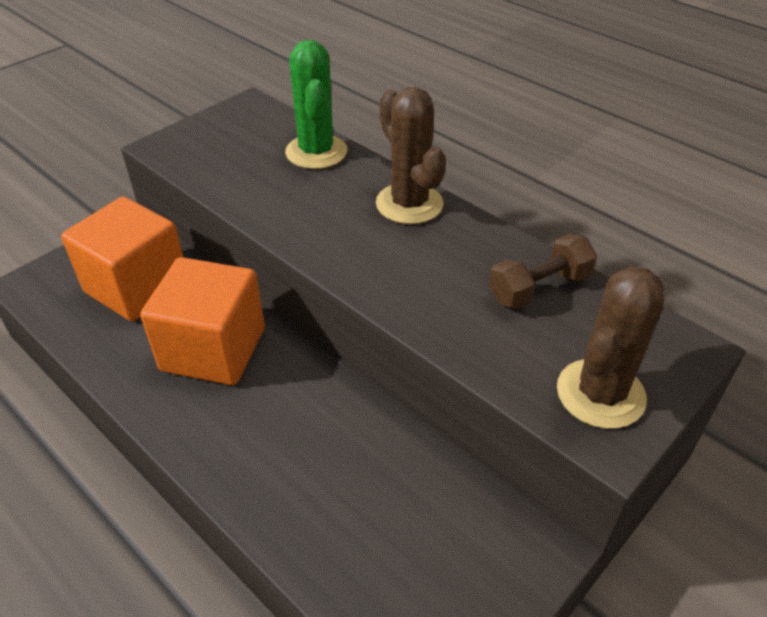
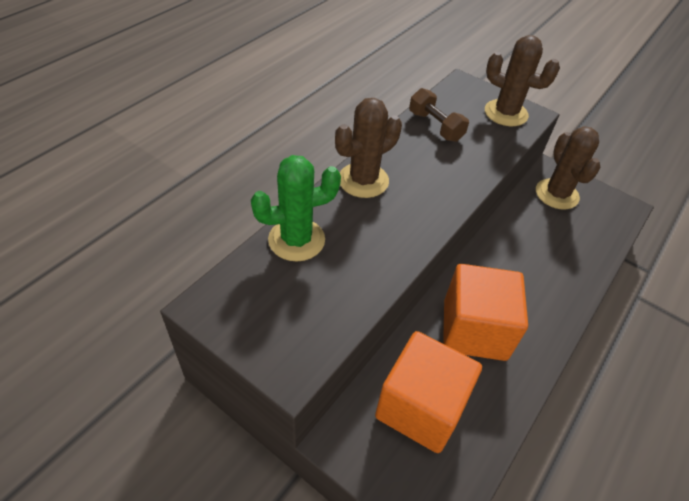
camera: 100 degrees left, 5 degrees up
(471, 536) = (556, 194): none -> brown cactus

